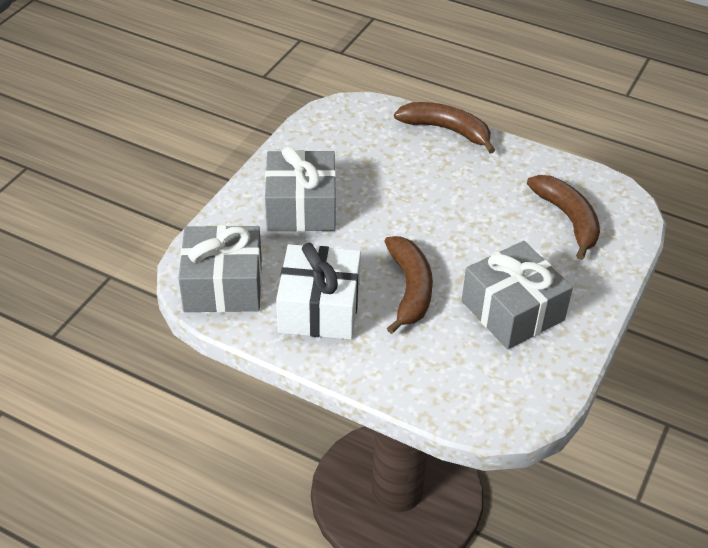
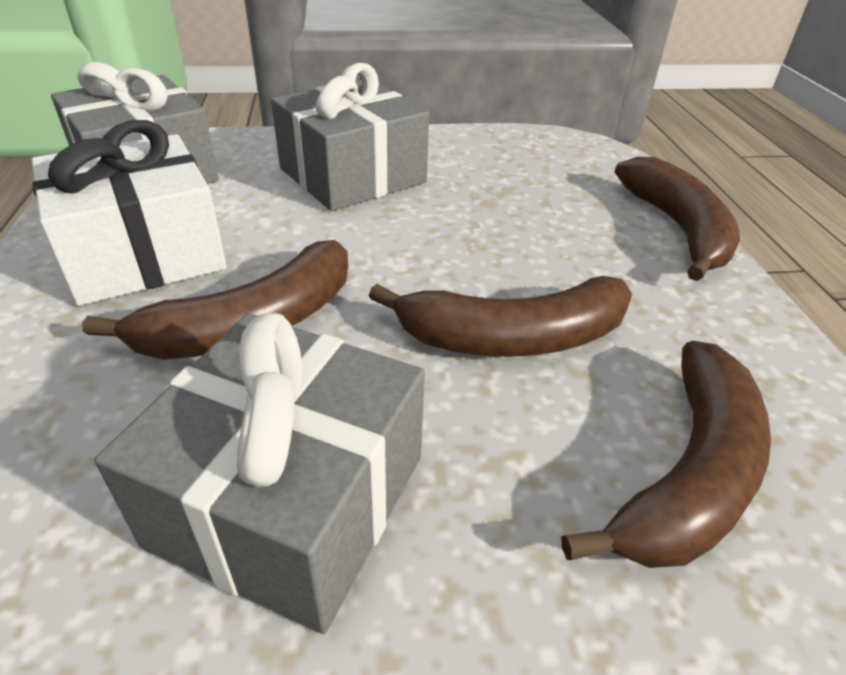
camera: 55 degrees right, 5 degrees down
(477, 221) = (514, 337): none -> brown banana

